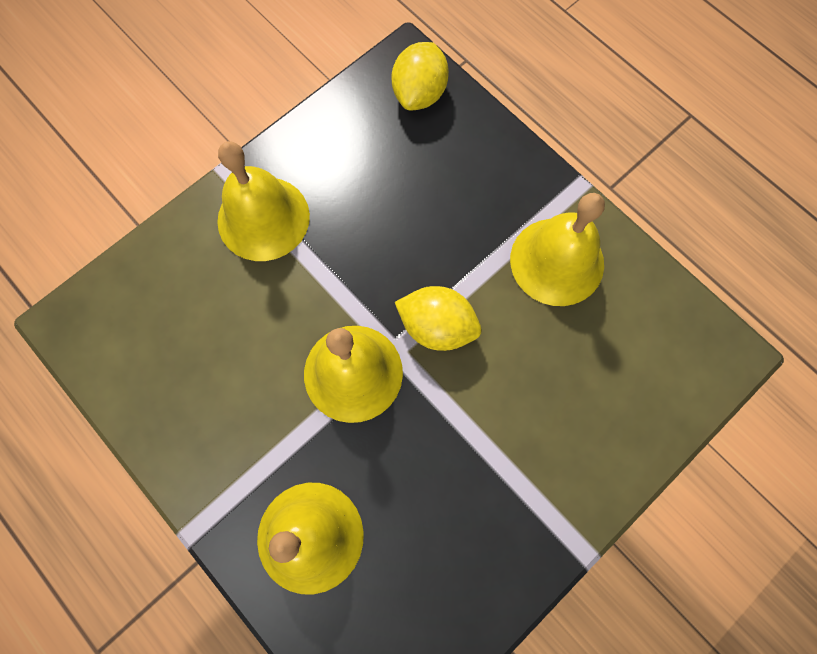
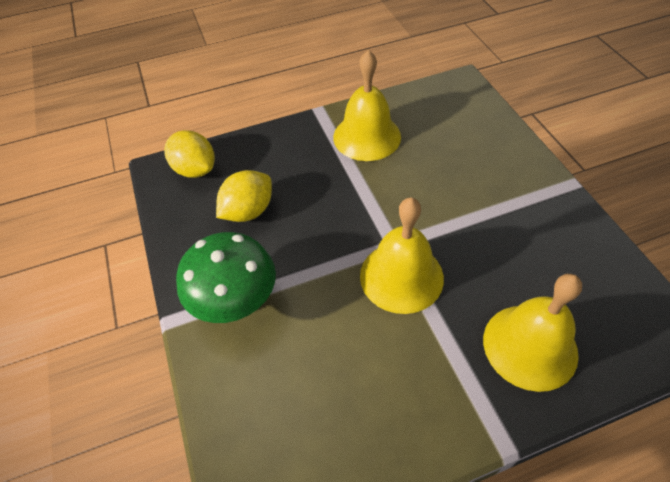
camera: 65 degrees left, 20 degrees down
(263, 218) = (236, 302): yellow bell -> green mushroom
(437, 326) = (385, 213): yellow lemon -> yellow lemon (248, 211)

